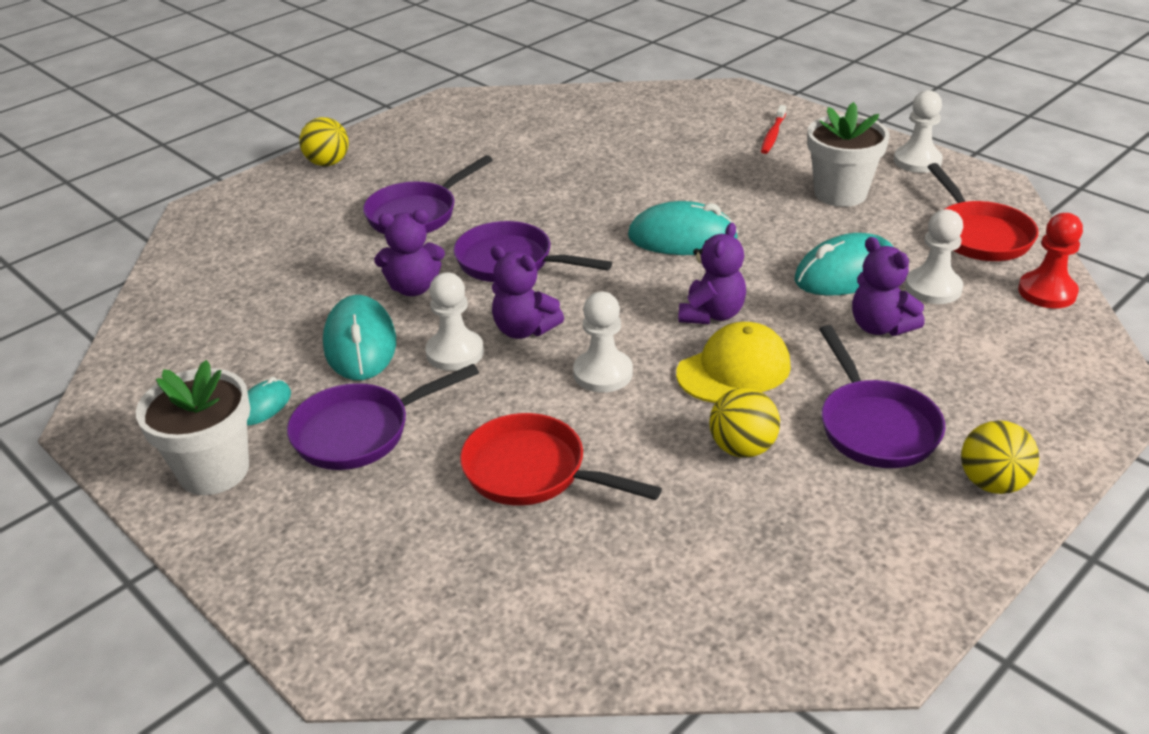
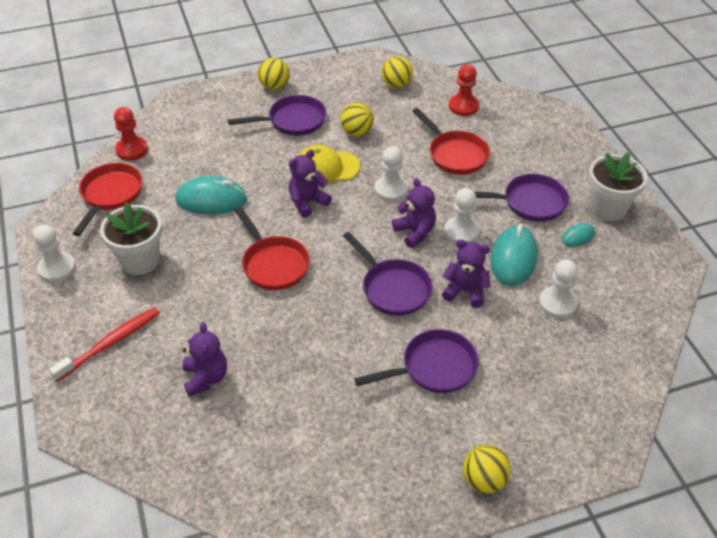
camera: 155 degrees left, 10 degrees up
(577, 591) = (463, 106): none -> red pawn
(682, 238) = (273, 264): turquoise mouse -> red pan
(760, 590) = (396, 85): none -> yellow ball
(773, 135) = (110, 343): red toothbrush -> red toothbrush, size x1.54
(875, 426) = (292, 121): purple pan -> purple pan turned 60 degrees clockwise
(880, 327) = (233, 163): purple teddy bear -> purple teddy bear (206, 378)
(933, 288) = (180, 173): white pawn -> white pawn (557, 303)

